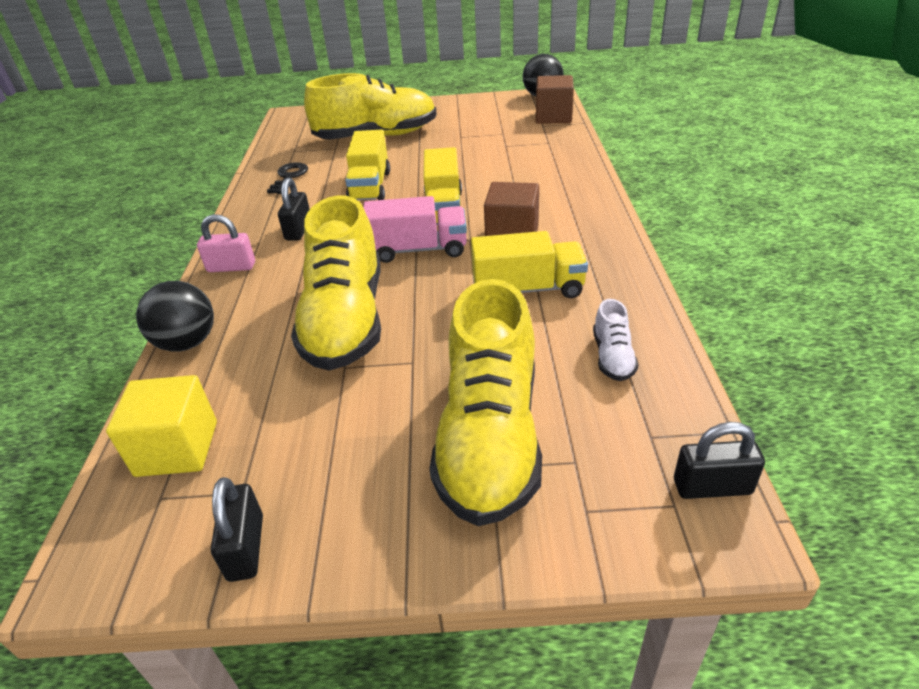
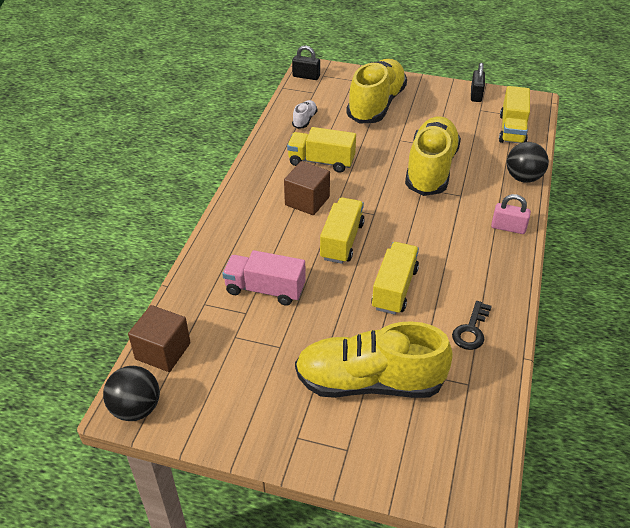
camera: 165 degrees left, 5 degrees up
(177, 448) = (512, 129): yellow cube -> yellow truck
(298, 230) = (460, 251): black padlock -> none
(418, 250) = (374, 207): pink truck -> pink truck (265, 289)

